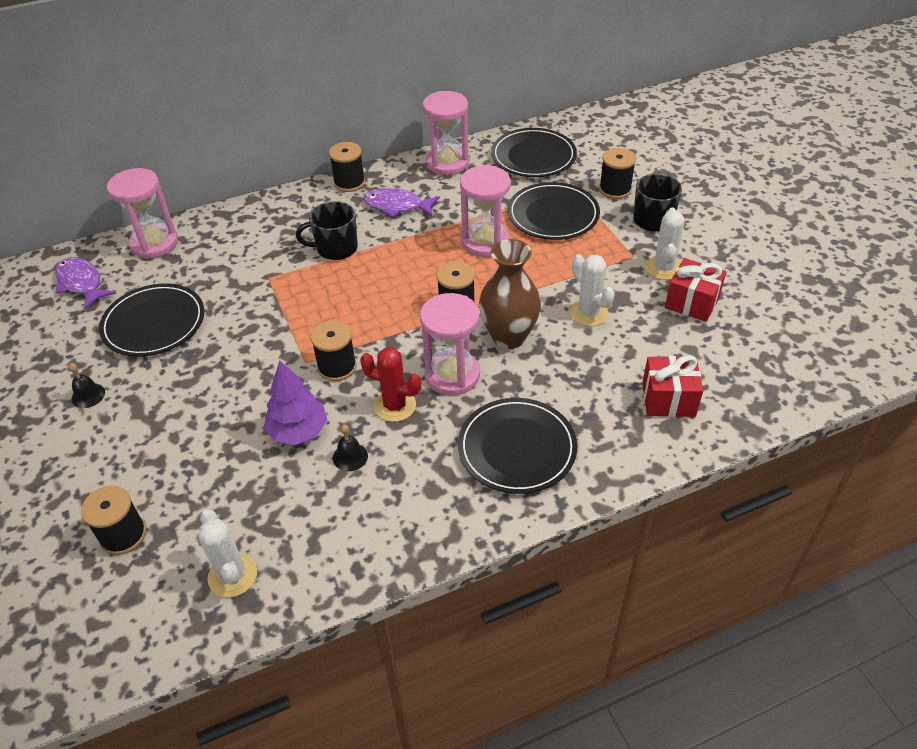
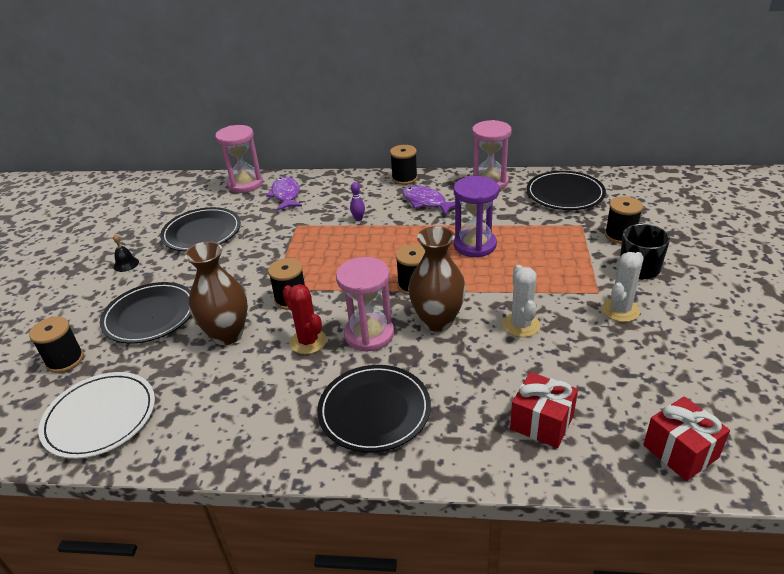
camera: 30 degrees right, 10 degrees down
(81, 283) = (183, 196): purple fish -> purple fish (286, 195)
(232, 575) = (100, 417): white cactus -> white plate
(298, 431) = (227, 334): purple tree -> brown vase
(336, 248) = (358, 219): black mug -> purple bowling pin
(350, 456) = (246, 366): black bell -> none
(485, 242) = (475, 245): pink hourglass -> purple hourglass
(553, 215) = (548, 240): black plate -> black plate (150, 315)
(692, 303) = (627, 347): red gift -> red gift (680, 451)

